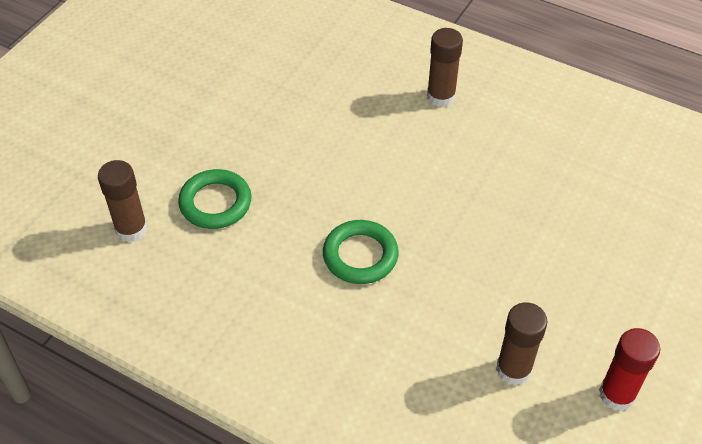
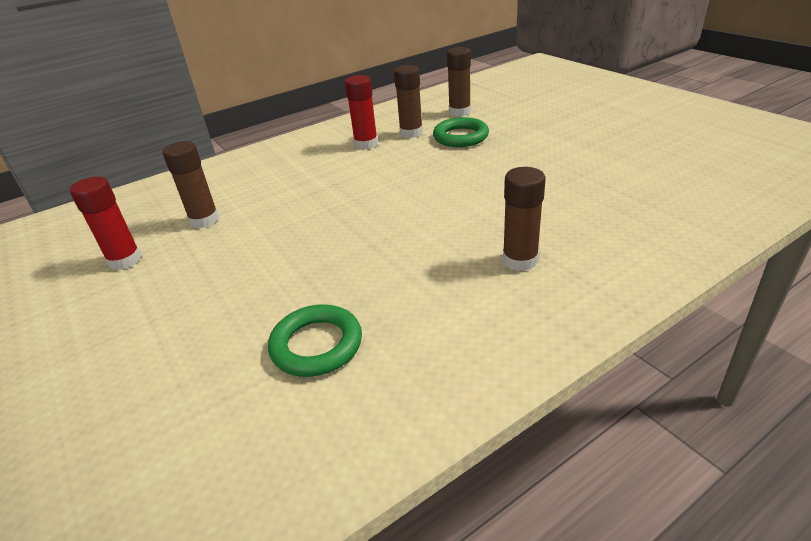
camera: 120 degrees right, 15 degrees down
(215, 259) = (411, 133): none -> brown glue stick
(264, 297) = (366, 144): none -> red glue stick
(360, 255) = (363, 180): green ring -> green ring (316, 345)

